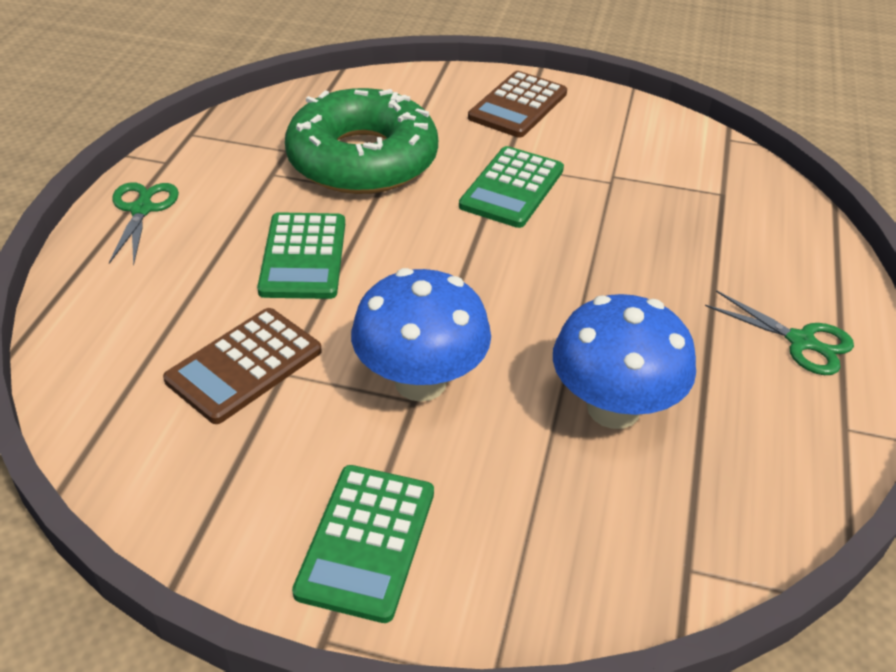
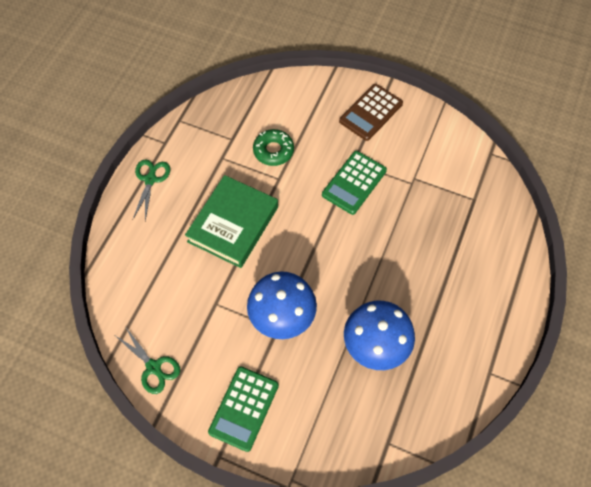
camera: 10 degrees right, 20 degrees up
(244, 366) = (197, 296): brown calculator -> none
(303, 257) = (233, 224): green calculator -> green book
(362, 159) = (273, 151): green donut -> green donut, size x0.48
(801, 342) = (485, 314): green scissors -> green scissors (153, 367)

